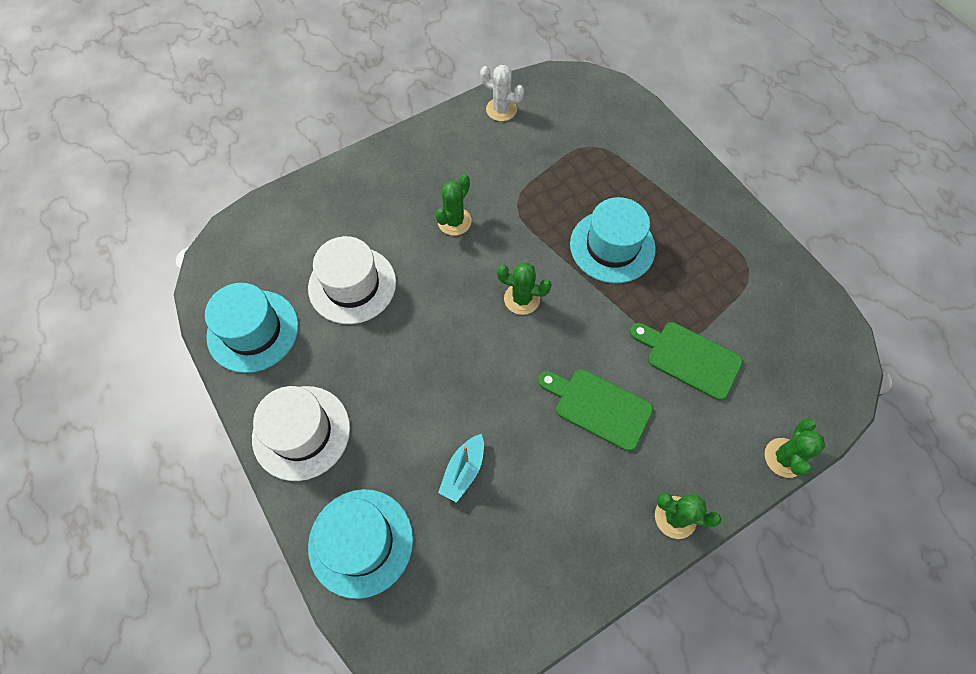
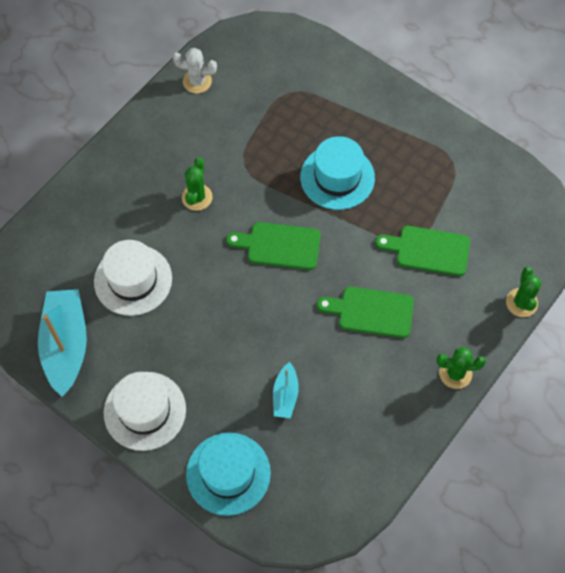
camera: 20 degrees left, 0 degrees up
(253, 331) = (66, 345): turquoise hat -> turquoise boat
(522, 299) = (279, 245): green cactus -> green cutting board

